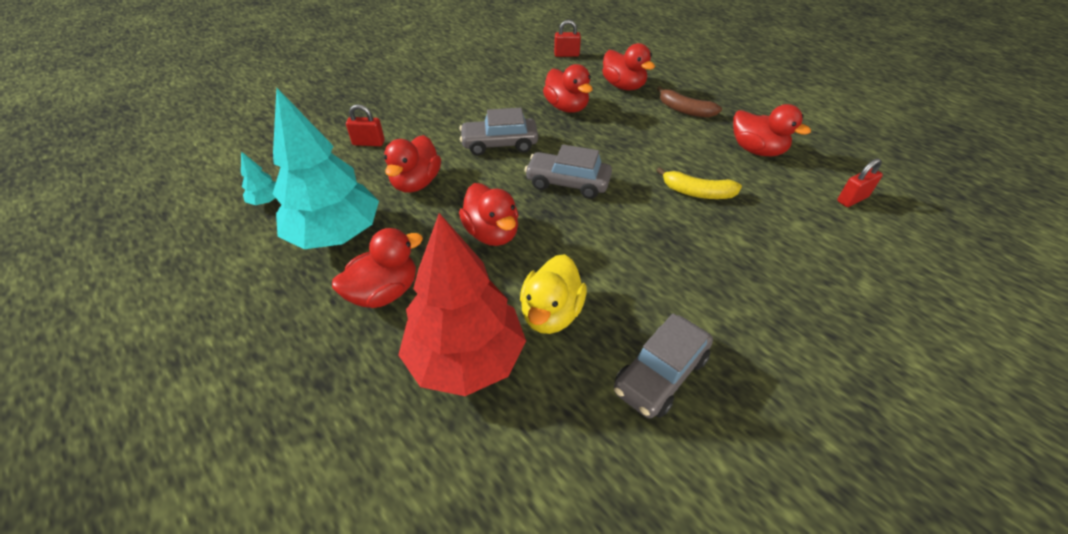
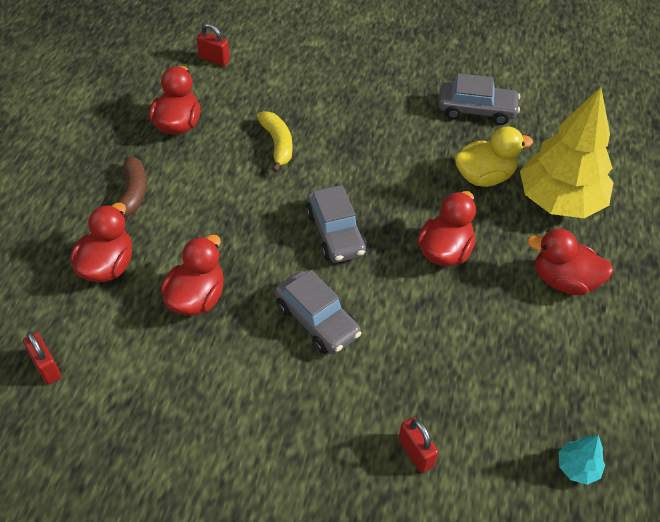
camera: 125 degrees left, 5 degrees up
(336, 234) = (551, 363): turquoise tree -> none
(416, 183) = (436, 352): red duck -> none
(466, 358) = (560, 200): red tree -> yellow tree

